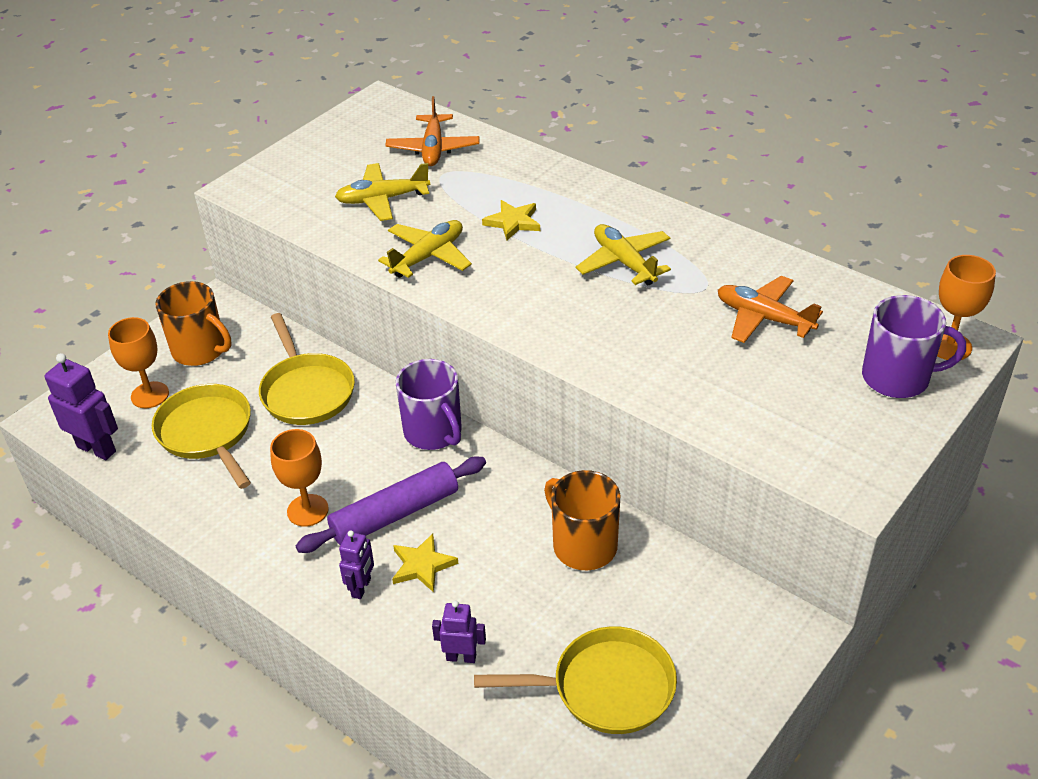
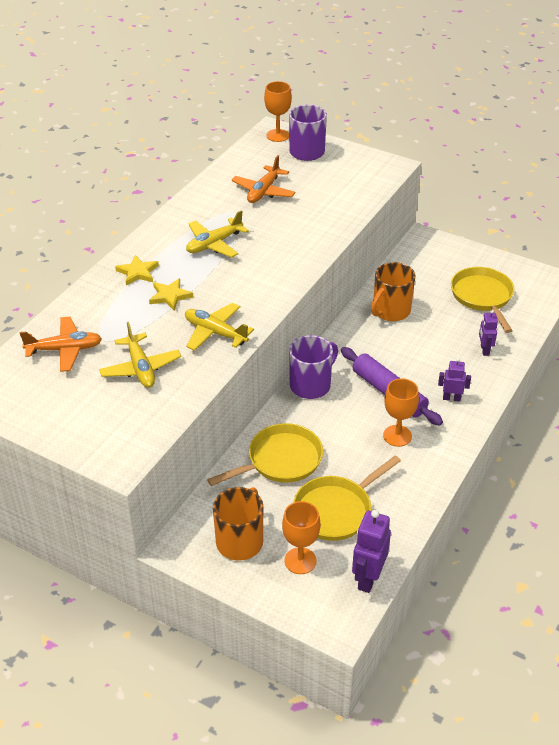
camera: 100 degrees left, 0 degrees up
(422, 565) = (426, 374): yellow star -> yellow star (138, 272)

